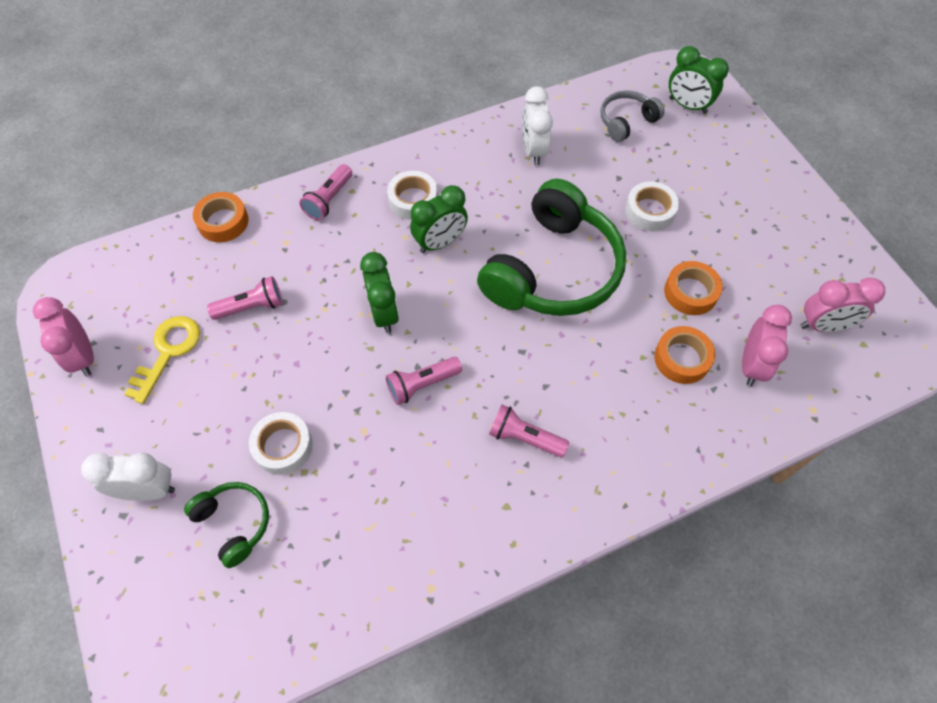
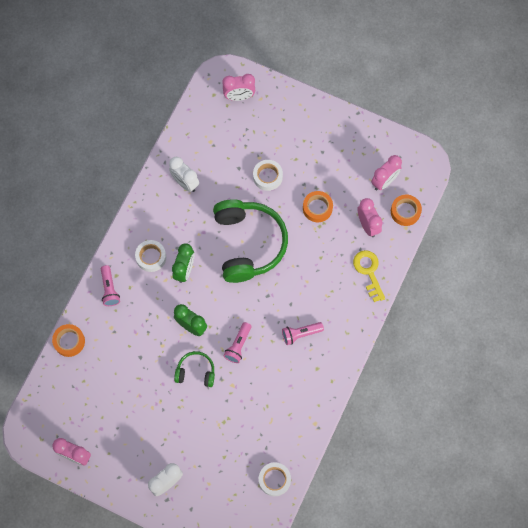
camera: 40 degrees left, 10 degrees up
(168, 352) = (112, 422): yellow key -> yellow key (368, 272)
(234, 523) = (215, 464): green headphones -> green headphones (196, 372)
(251, 307) = (128, 371): pink flashlight -> none
(283, 446) = (205, 419): white tape -> white tape (274, 480)
(626, 122) = (216, 130): grey headphones -> none
(682, 358) = (337, 245): orange tape -> orange tape (405, 211)
(687, 106) = (239, 96): green clock -> pink clock

